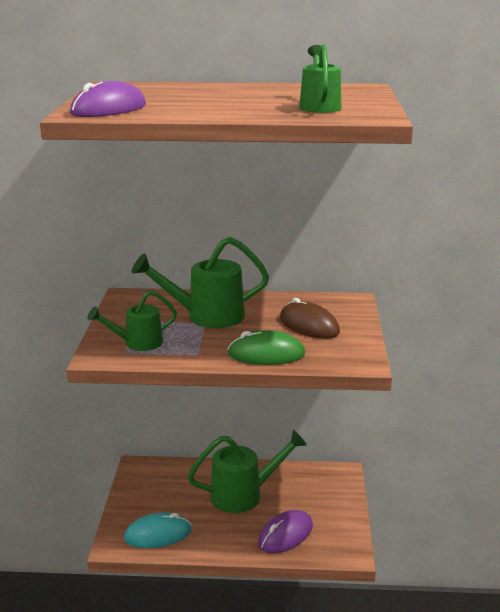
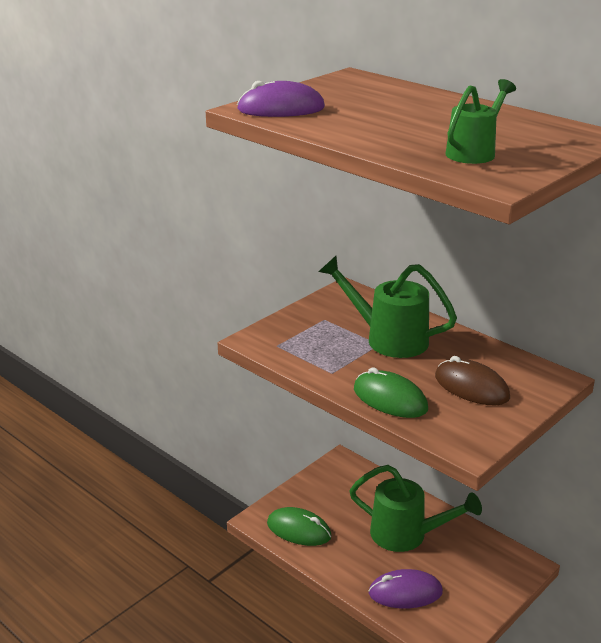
camera: 40 degrees right, 5 degrees up
(138, 343) = (297, 341): green watering can -> none
(158, 534) = (299, 530): turquoise mouse -> green mouse
(309, 325) = (471, 387): brown mouse -> brown mouse turned 45 degrees counterclockwise

